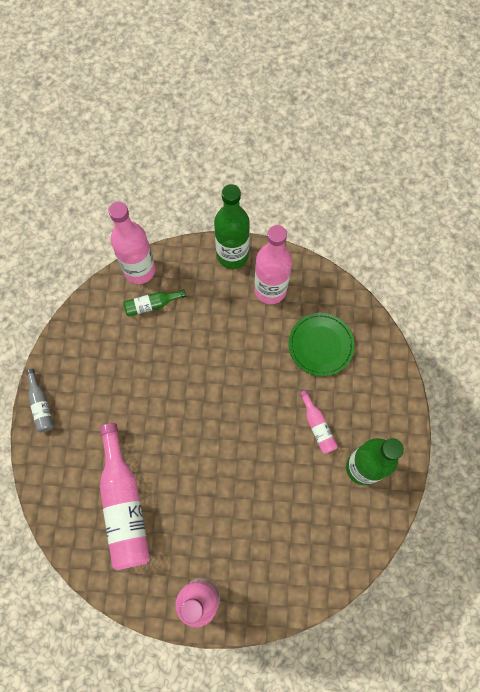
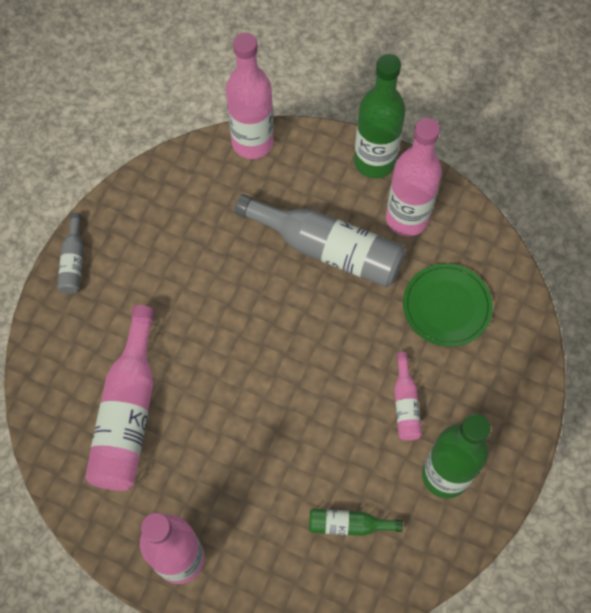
camera: 20 degrees right, 5 degrees down
(152, 305) = (252, 188): green bottle -> green bottle (348, 525)
(222, 332) = (327, 249): none -> grey bottle

